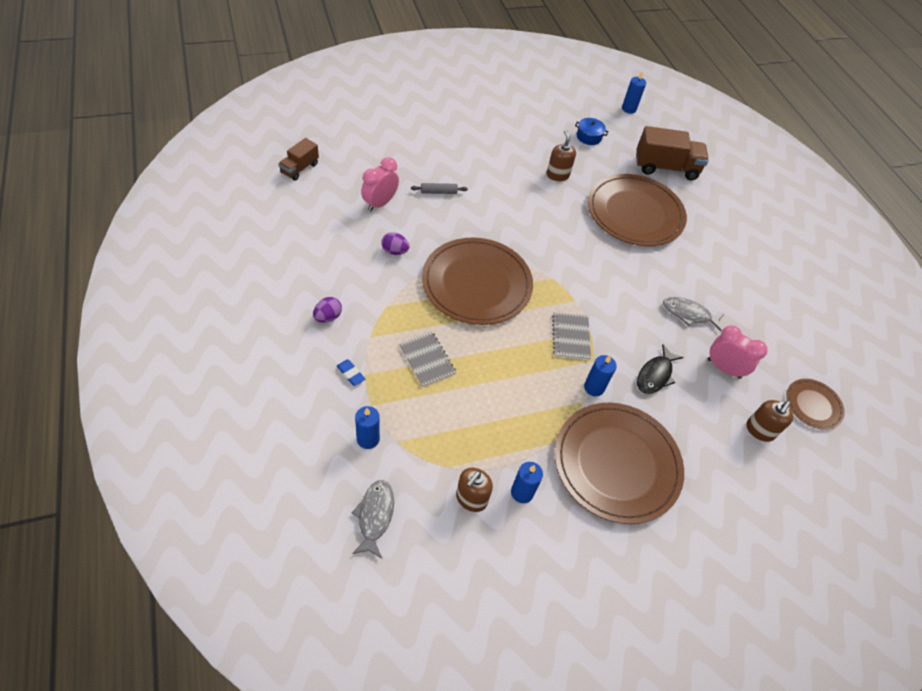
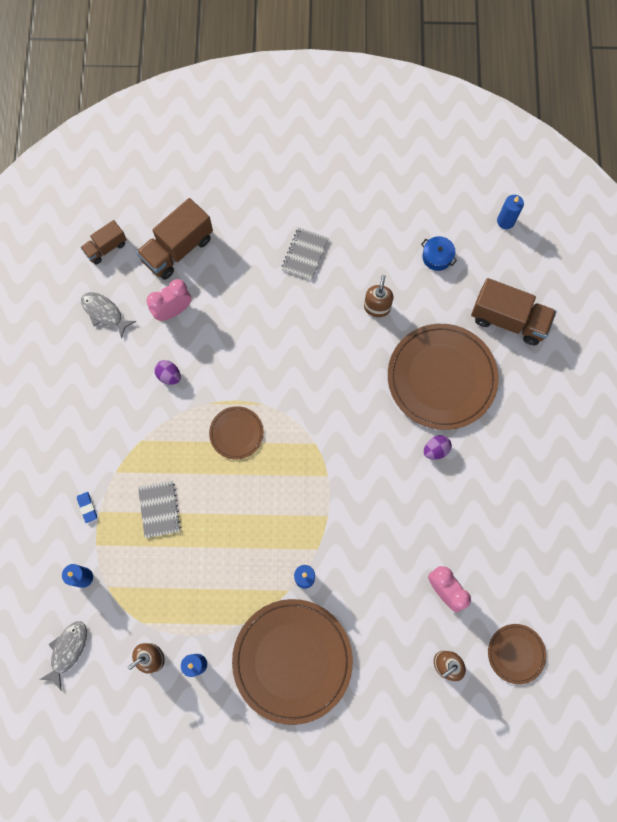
camera: 25 degrees right, 20 degrees up
(328, 317) = (84, 440): purple egg -> purple egg (435, 450)
(367, 160) = (178, 249): none -> brown truck
(438, 192) = (238, 307): grey rolling pin -> none
(476, 283) = (236, 433): brown plate -> brown plate, size x0.49
(570, 337) = (305, 517): grey notebook -> grey notebook (305, 254)
(655, 375) = (371, 580): black fish -> none
(688, 314) = (439, 519): grey fish -> grey fish (104, 313)

